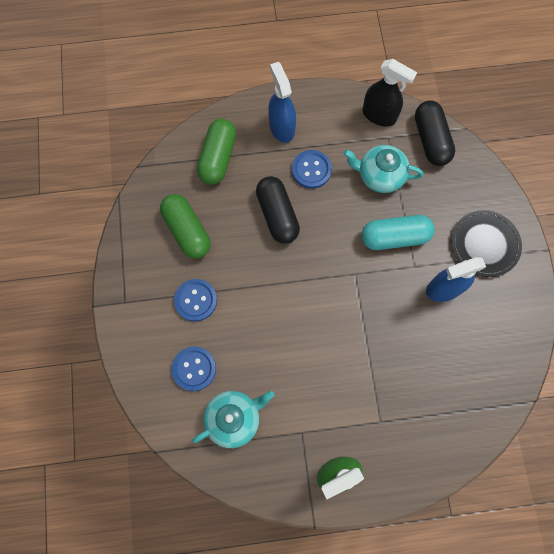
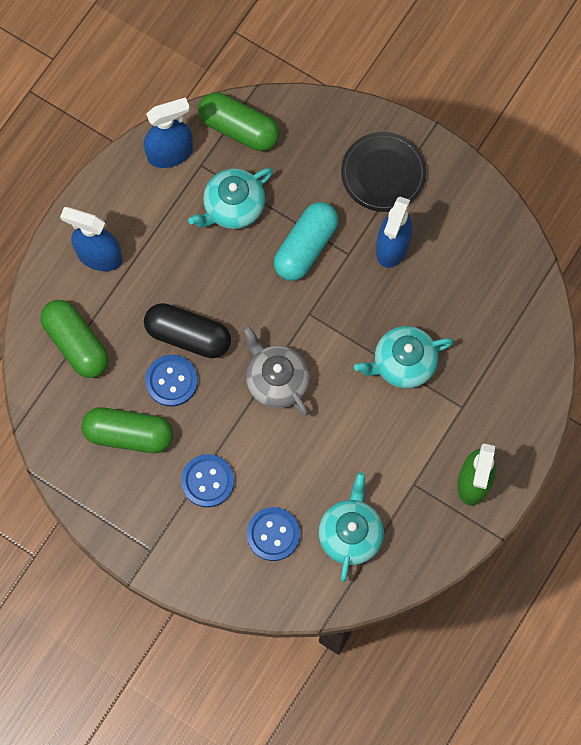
camera: 50 degrees left, 0 degrees up
(295, 289) = (276, 380): none -> grey teapot
(311, 170) = (170, 265): blue button -> blue button (171, 381)
(375, 358) = (403, 363): none -> turquoise teapot
(379, 115) = (170, 153): black spray bottle -> blue spray bottle
(430, 140) = (239, 129): black capsule -> green capsule

